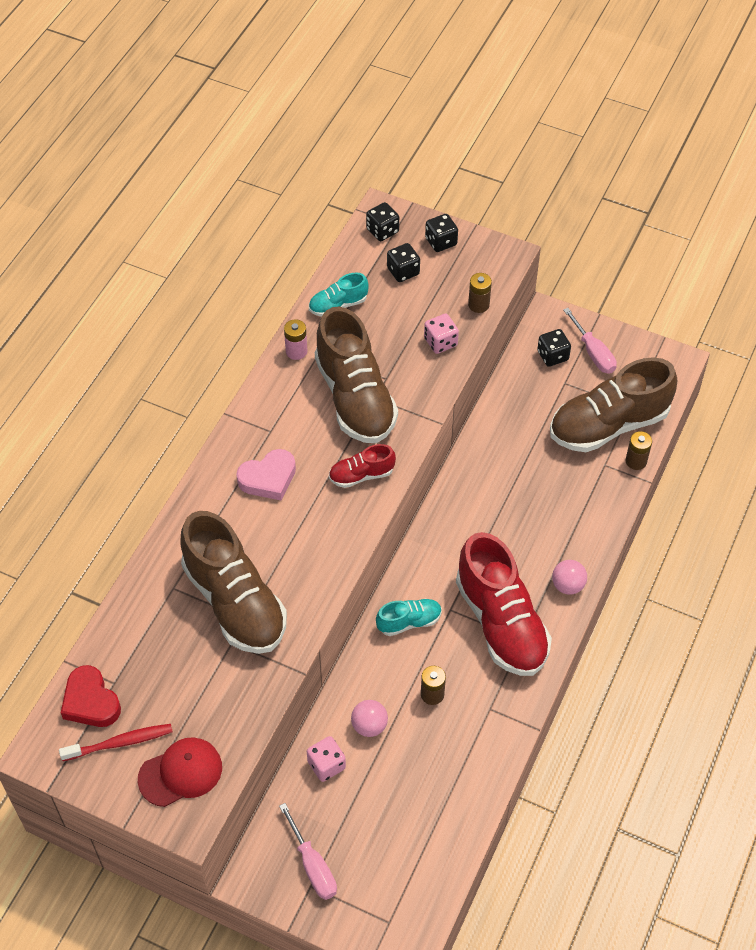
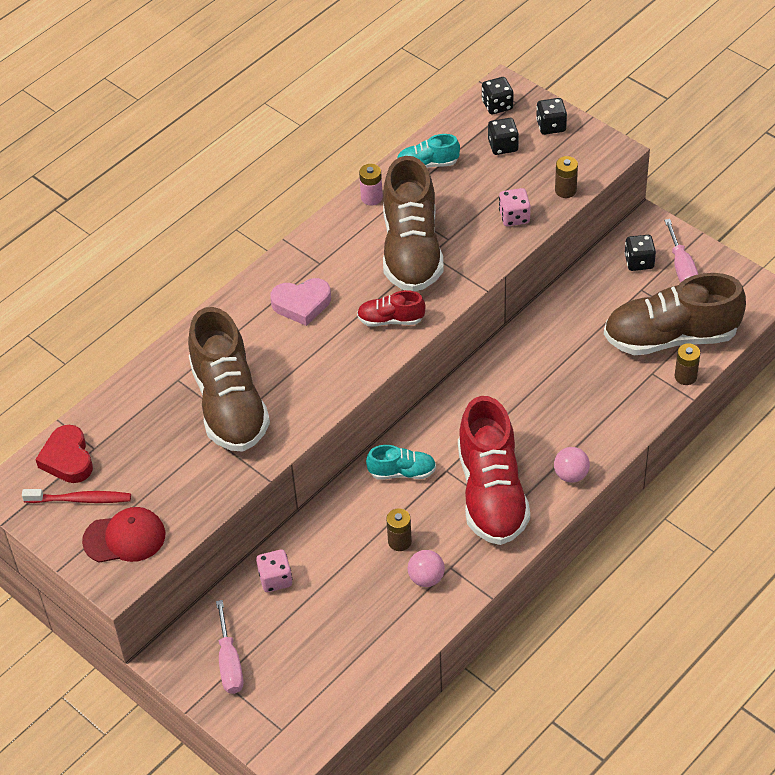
camera: 20 degrees right, 5 degrees down
(369, 726) = (329, 555): pink ball -> pink ball (426, 578)

